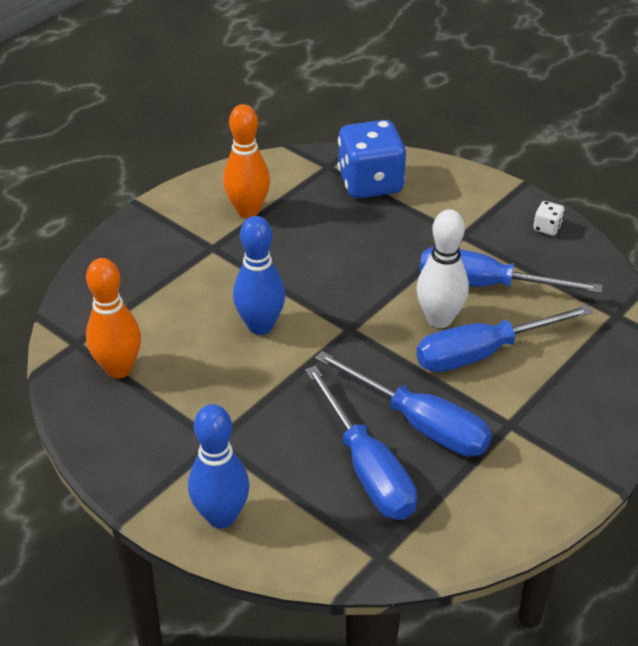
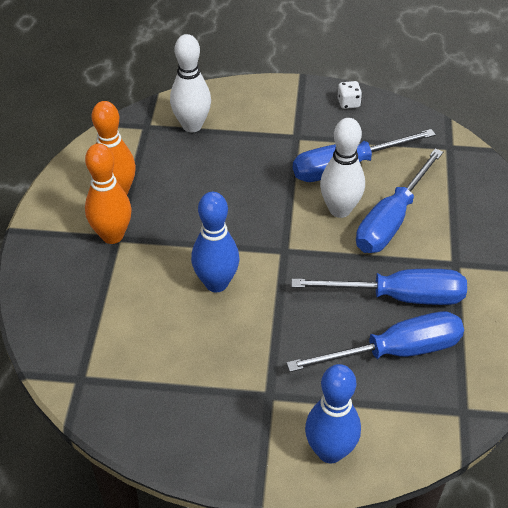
camera: 35 degrees left, 5 degrees up
(119, 369) = (137, 380): orange bowling pin -> orange bowling pin (112, 235)
(367, 468) = (395, 351): blue screwdriver -> blue screwdriver turned 45 degrees counterclockwise
(370, 183) = (192, 125): blue dice -> white bowling pin

